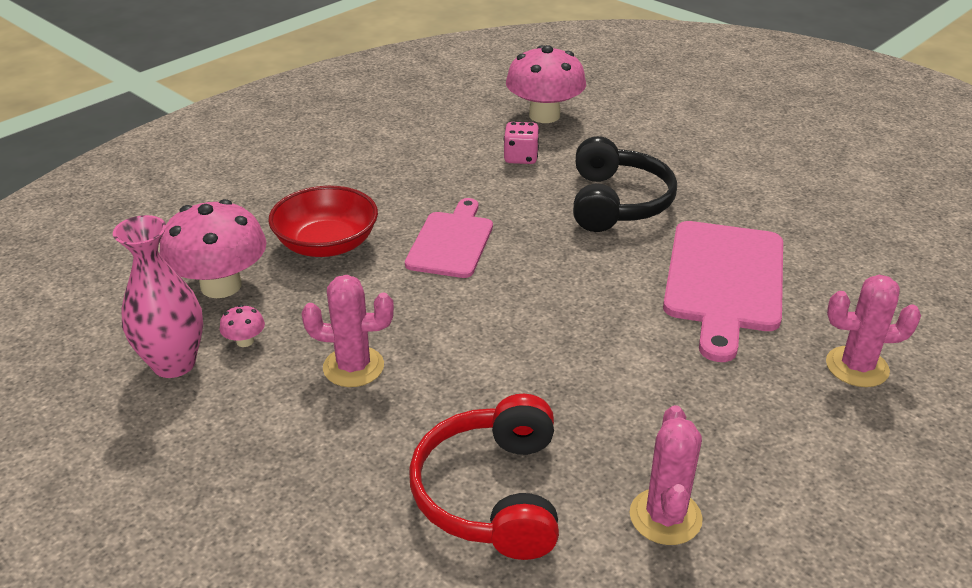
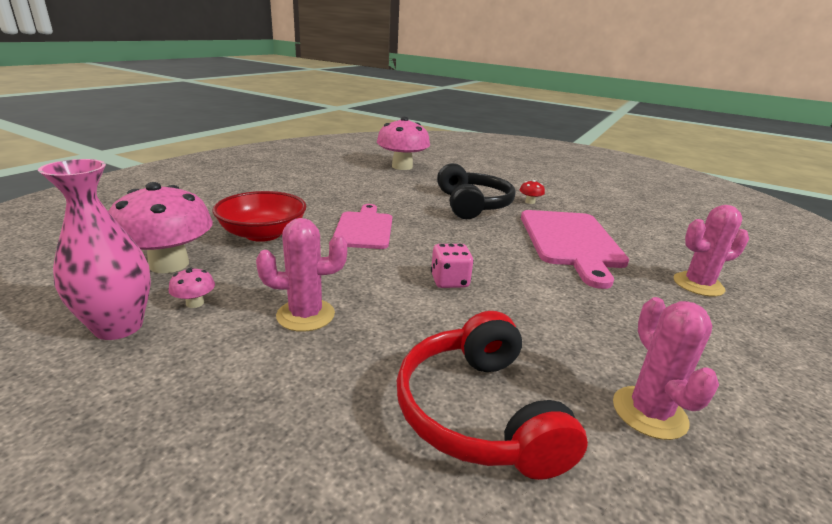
camera: 15 degrees left, 10 degrees down
(520, 158) = (395, 185): pink dice -> pink dice (449, 281)
(707, 200) = (530, 202): none -> red mushroom

